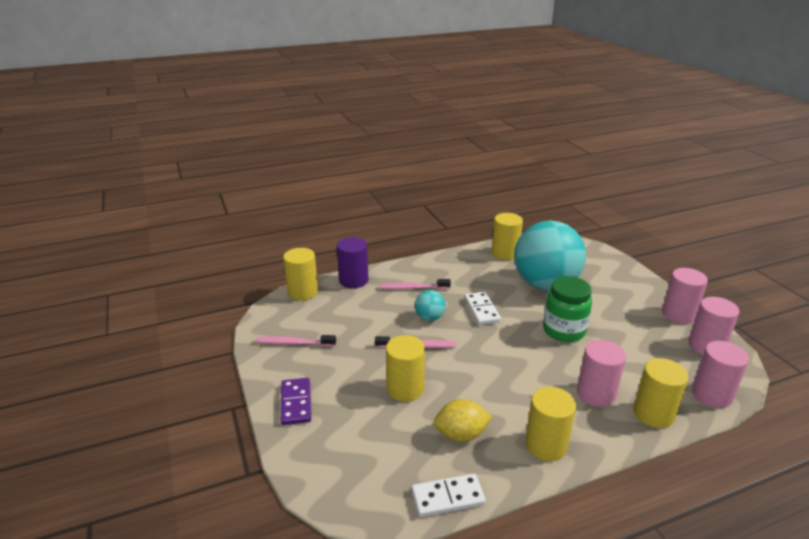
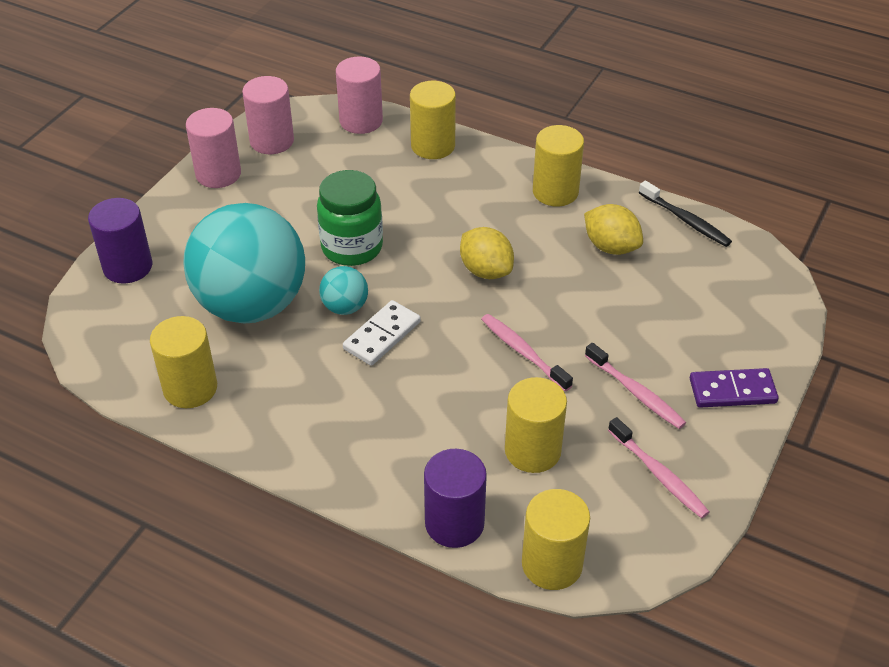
camera: 130 degrees left, 15 degrees up
(296, 403) = (732, 391): purple domino -> purple domino turned 45 degrees clockwise
(405, 388) = (603, 319): yellow cylinder -> yellow cylinder (532, 451)
(413, 288) = (401, 436): pink toothbrush -> pink toothbrush (636, 392)
(429, 317) = (453, 375): turquoise ball -> turquoise ball (345, 307)
(448, 497) = (686, 220): white domino -> black toothbrush
(494, 367) = (486, 270): none -> yellow lemon
(596, 394) = (444, 187): pink cylinder -> none
(609, 264) = (128, 267): none -> purple cylinder

